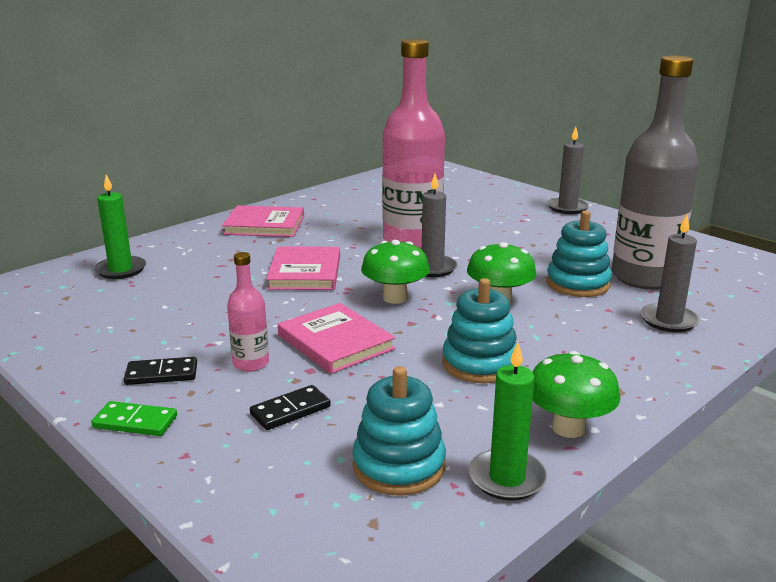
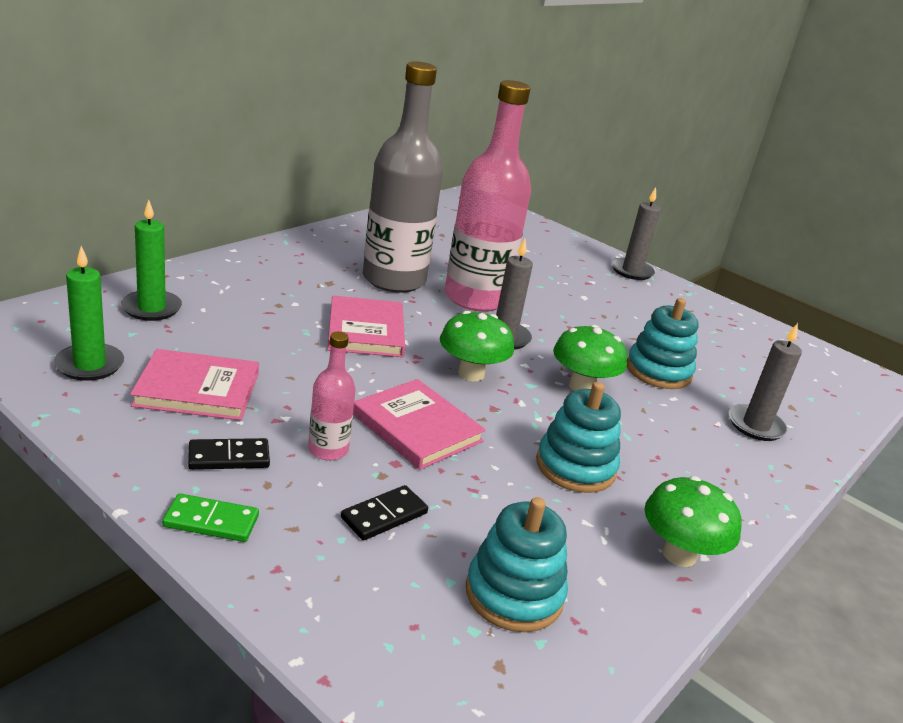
camera: 10 degrees left, 5 degrees up
(264, 225) = (308, 261): pink book -> pink book (197, 389)
(507, 478) = (628, 614): green candle -> green candle (89, 365)
(644, 277) = (723, 369): grey bottle -> grey bottle (394, 280)

